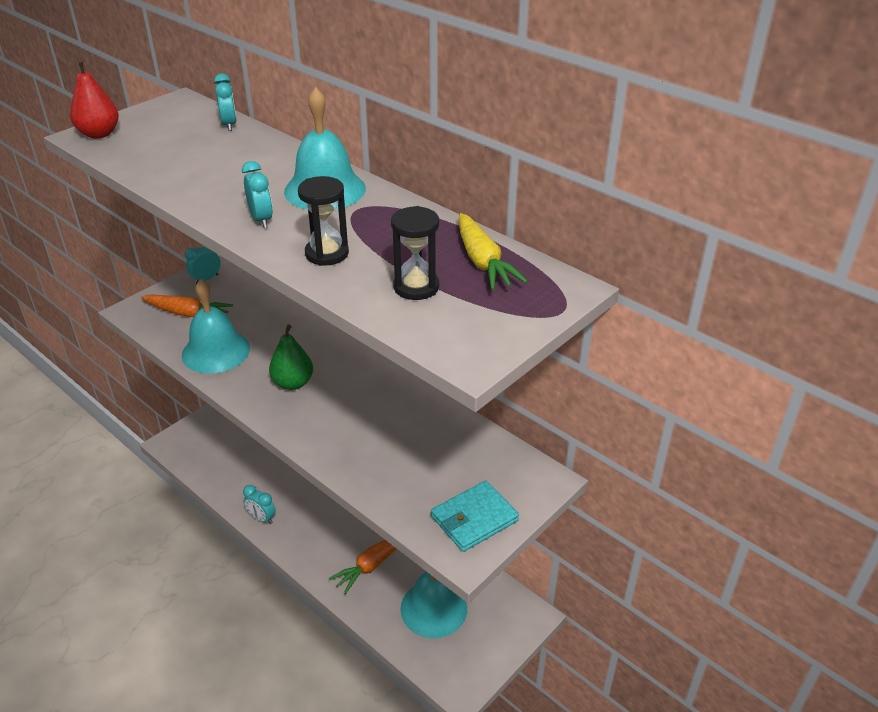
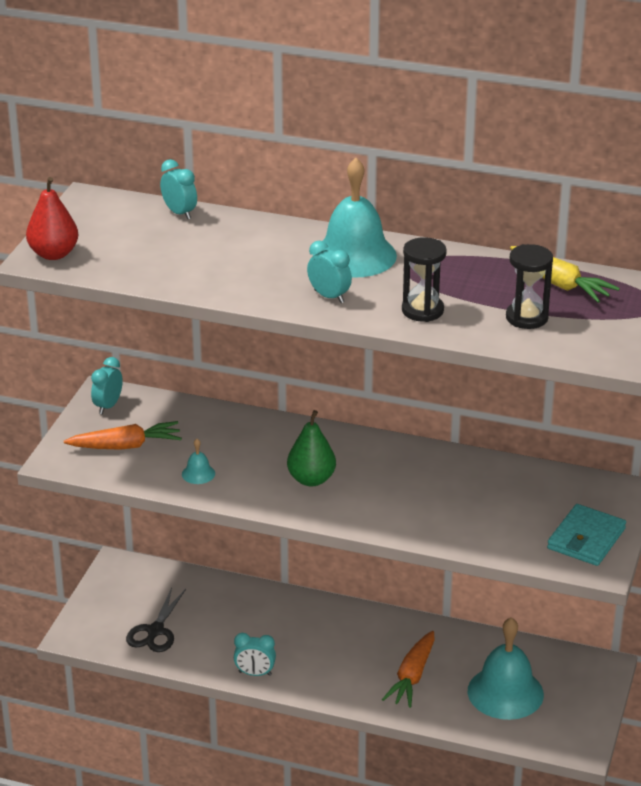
camera: 25 degrees left, 5 degrees down
(216, 351) = (198, 473): turquoise bell -> turquoise bell, size x0.42
(223, 458) = (155, 631): none -> black scissors

